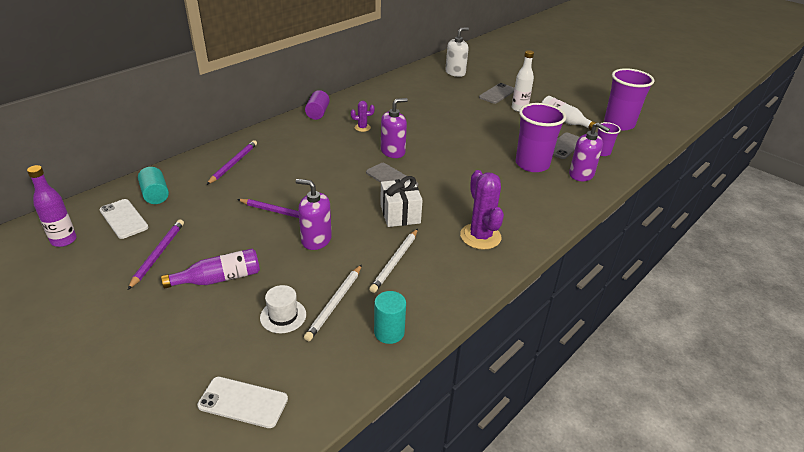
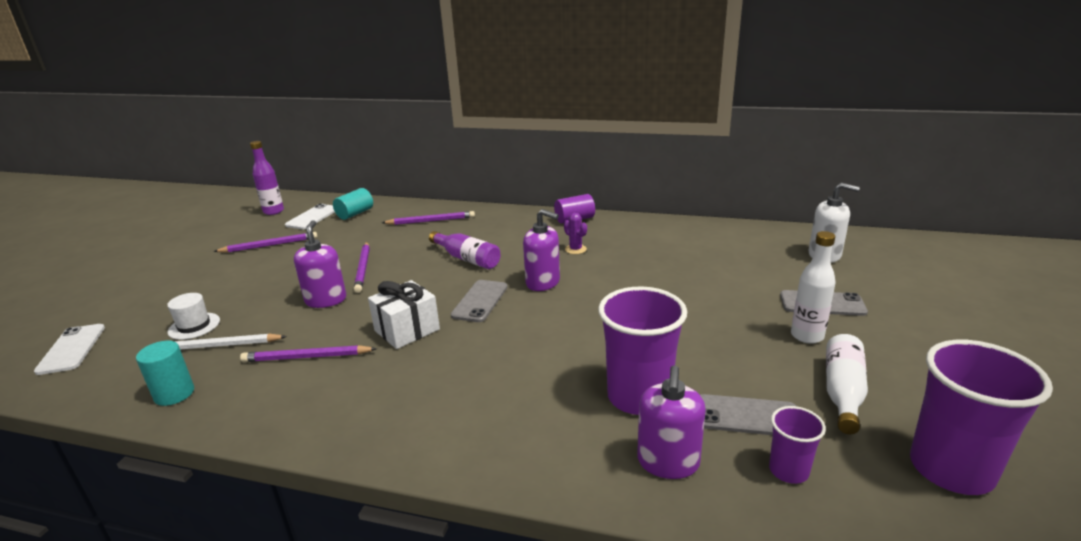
camera: 65 degrees right, 10 degrees down
(219, 278) = (243, 279): purple bottle -> purple bottle (467, 259)
(395, 261) = (307, 357): white pencil -> purple pencil
(480, 236) = (395, 403): purple cactus -> none

